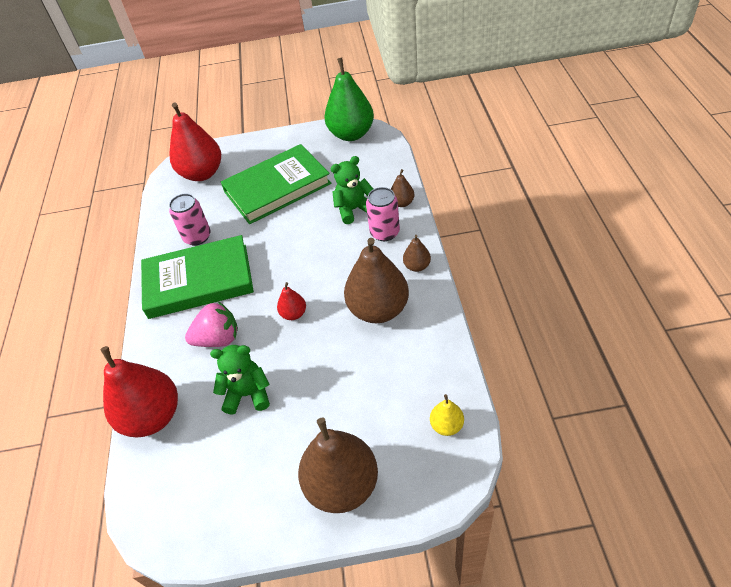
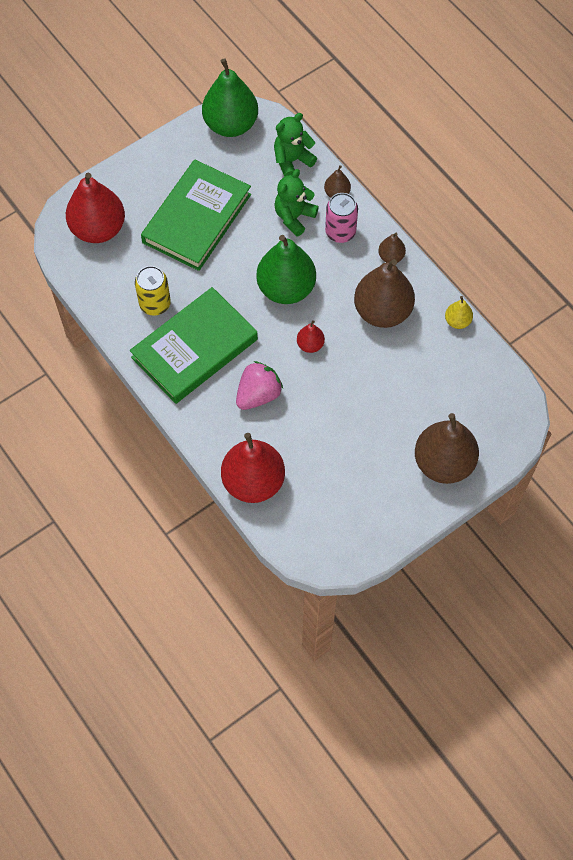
camera: 35 degrees left, 15 degrees up
(197, 237) = (155, 304): pink can -> yellow can
(248, 394) = (321, 429): green teddy bear -> green teddy bear (292, 160)
(307, 261) = (286, 288): none -> green pear
(446, 425) = (494, 386): yellow pear -> yellow pear (457, 321)

